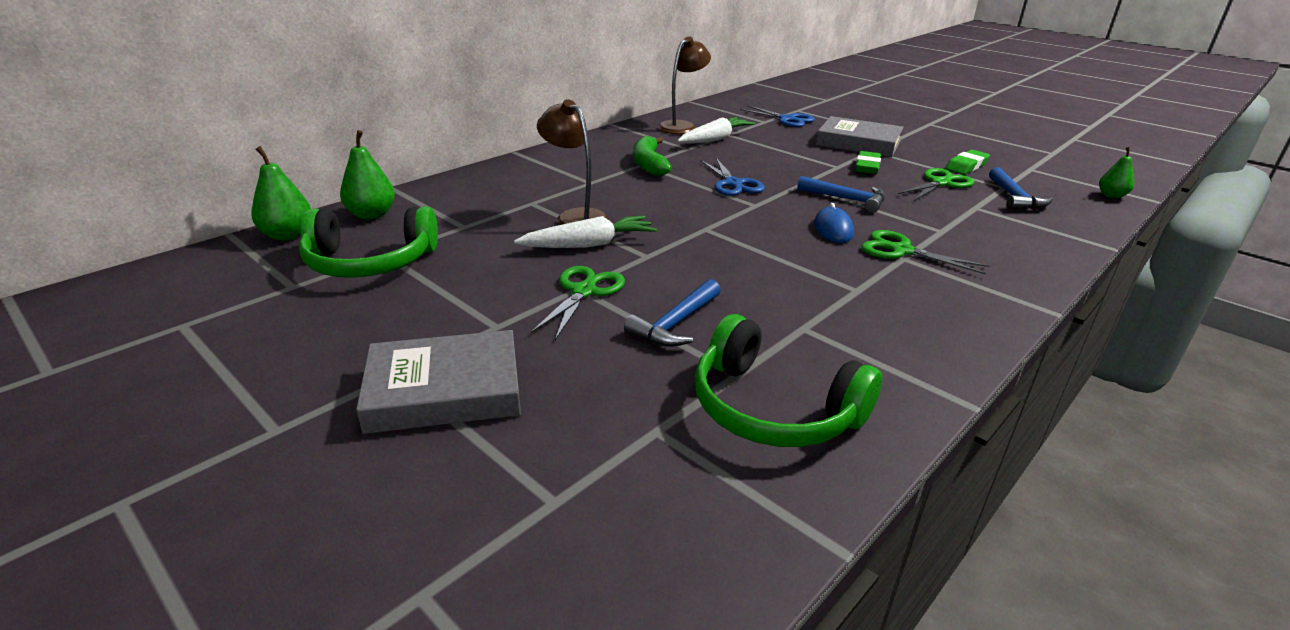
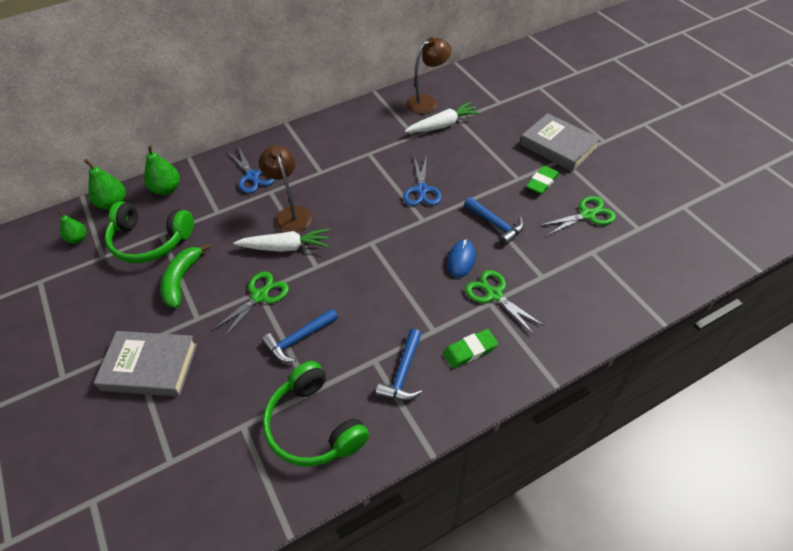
camera: 20 degrees right, 20 degrees up
(649, 164) = (374, 154): green banana -> green banana (182, 280)
(787, 119) = (520, 101): blue scissors -> blue scissors (252, 176)
(966, 166) = (628, 194): green eraser -> green eraser (470, 350)
(1014, 198) = (635, 245): blue hammer -> blue hammer (403, 373)
(1111, 196) = (723, 256): green pear -> green pear (78, 239)

